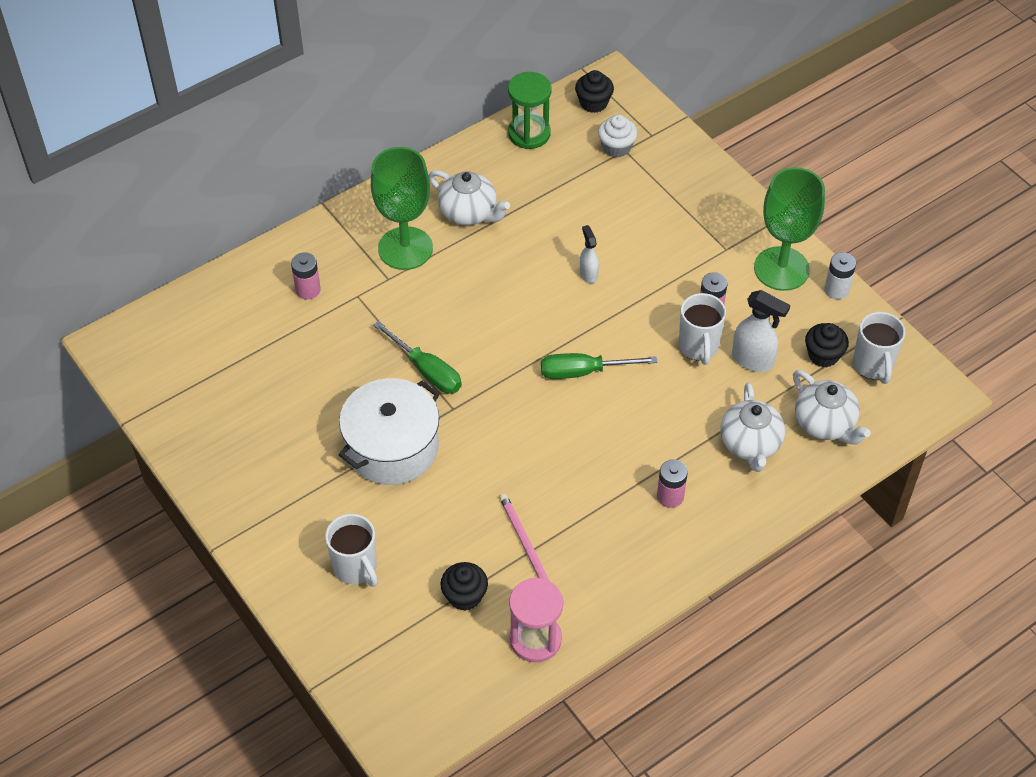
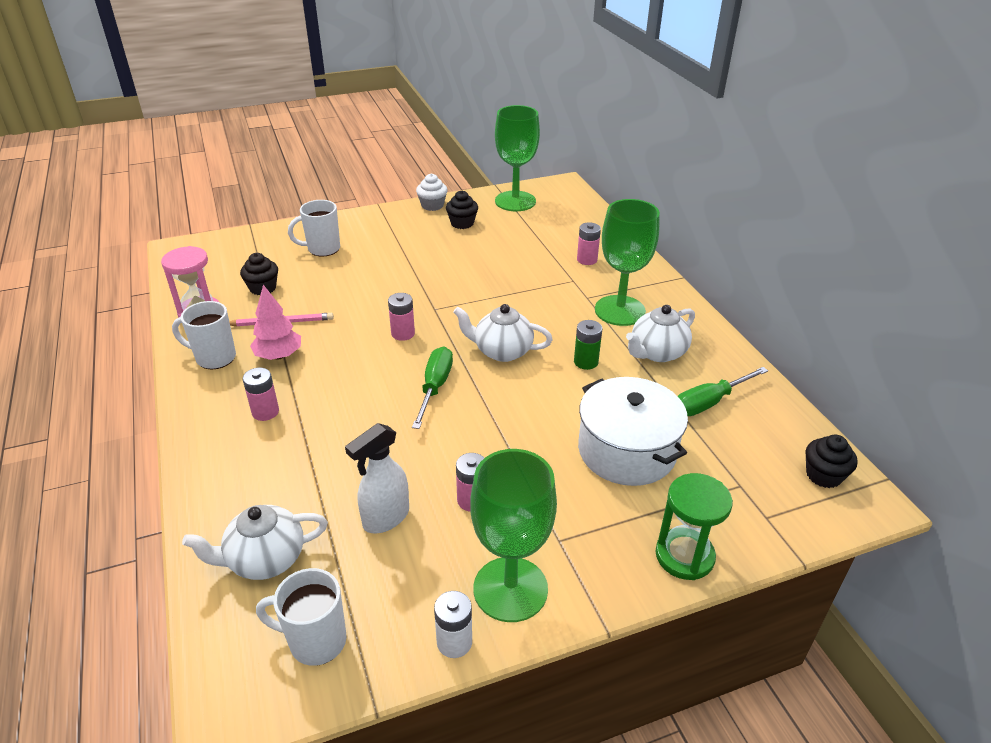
camera: 105 degrees right, 15 degrees down
(172, 388) = (515, 201): none -> green goblet
(392, 447) = (414, 276): white pot -> white pot (626, 451)
(427, 370) = (479, 302): green screwdriver -> green screwdriver (709, 402)
(502, 264) = (586, 362): none -> green battery
(507, 423) = (403, 333): none -> pink battery
(529, 134) = (769, 412): green hourglass -> green hourglass (684, 556)
(584, 522) = (279, 355): none -> pink tree
(588, 274) = (555, 415): white spray bottle -> none
(616, 147) = (745, 479): white cupcake -> white cupcake (432, 205)
(698, 347) = (425, 476): white mug -> white mug (214, 358)
(750, 444) = (282, 485): white teapot -> white teapot (502, 351)
(823, 355) = (359, 590): black cupcake -> black cupcake (462, 223)

